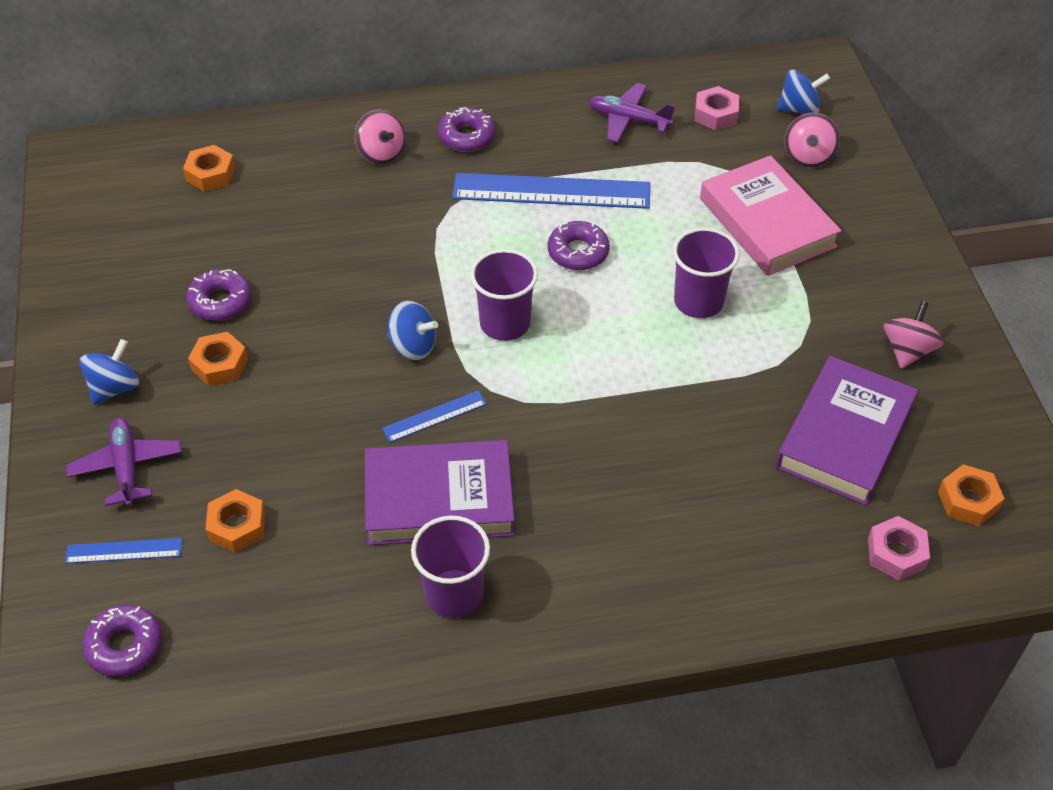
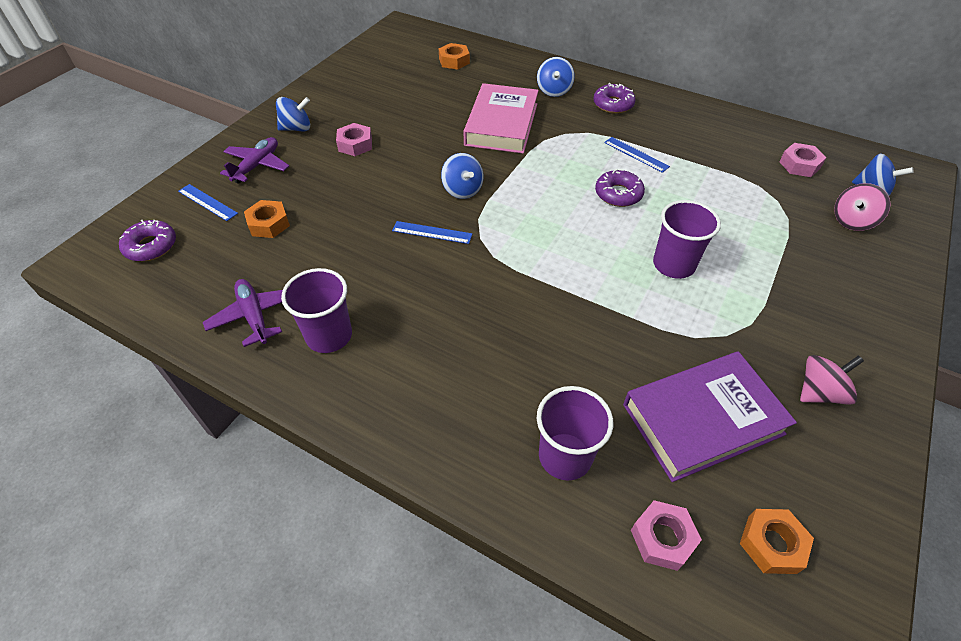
camera: 40 degrees right, 0 degrees up
(220, 301) = (390, 117): purple donut -> none
(220, 364) = (355, 144): orange nut -> pink nut
(381, 153) = (554, 91): pink spinning top -> blue spinning top
(439, 499) = (383, 278): purple book -> none
(505, 323) = (529, 207): purple cup -> purple cup (565, 456)
(551, 191) = (636, 154): blue ruler -> blue ruler, size x0.47
(628, 120) = (730, 141): purple plane -> purple plane (254, 316)
(767, 222) = (776, 245): pink book -> pink book (501, 124)

